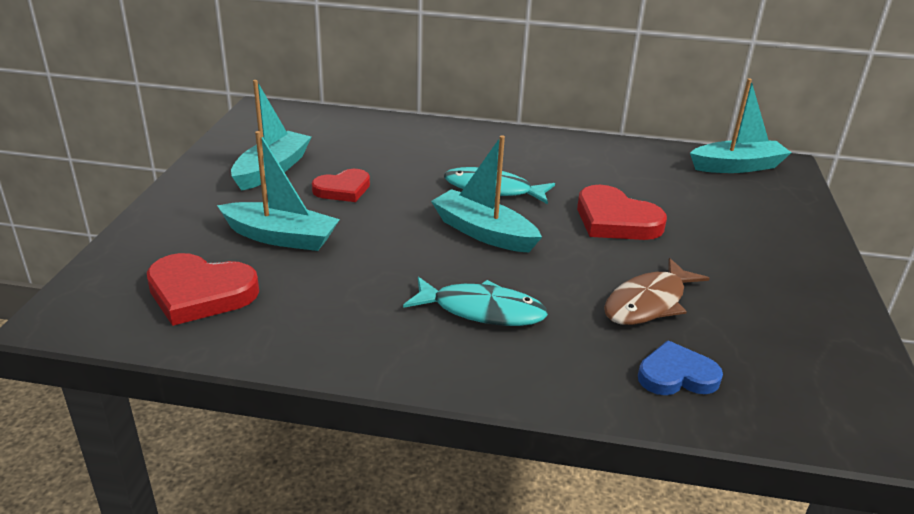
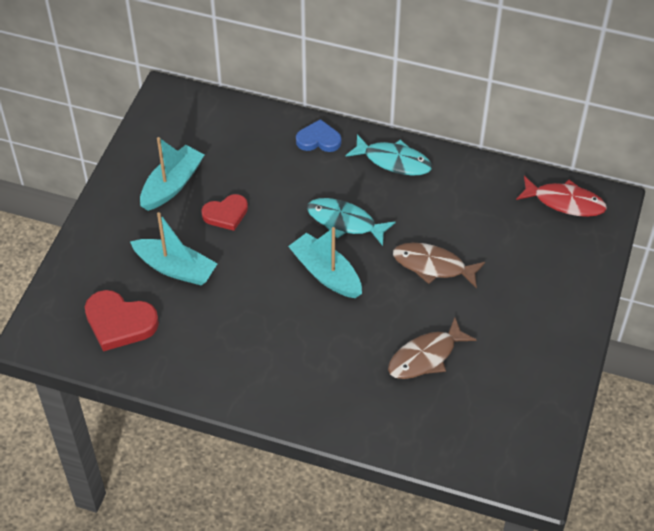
camera: 10 degrees right, 20 degrees up
(482, 310) = (307, 354): turquoise fish -> turquoise fish (393, 161)
(615, 220) = (433, 266): red heart -> brown fish
(676, 375) = (420, 422): blue heart -> blue heart (318, 139)
(737, 166) = (565, 202): turquoise boat -> red fish

